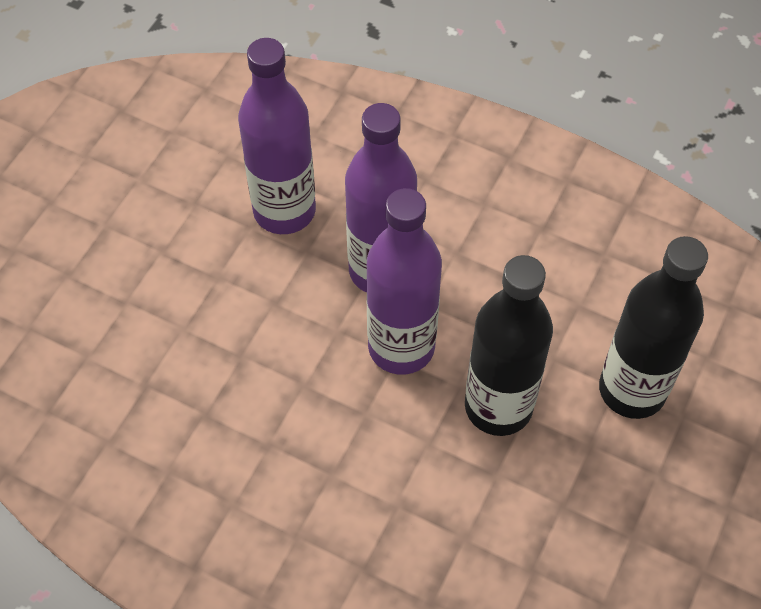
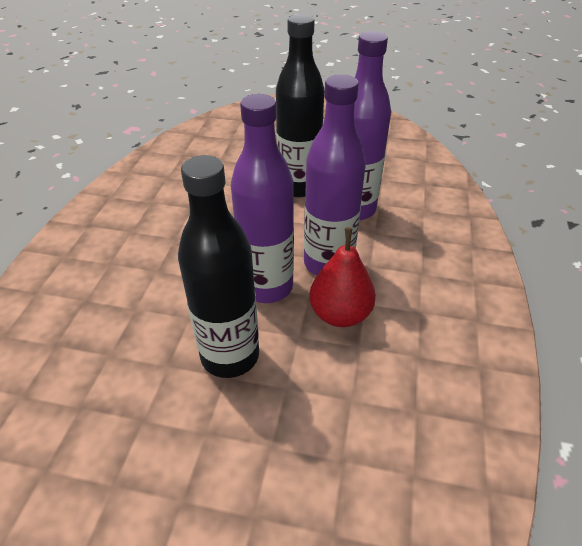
camera: 75 degrees right, 15 degrees down
(466, 281) = (340, 314): none -> red pear
(632, 390) = (272, 460): black bottle -> black bottle (298, 187)

